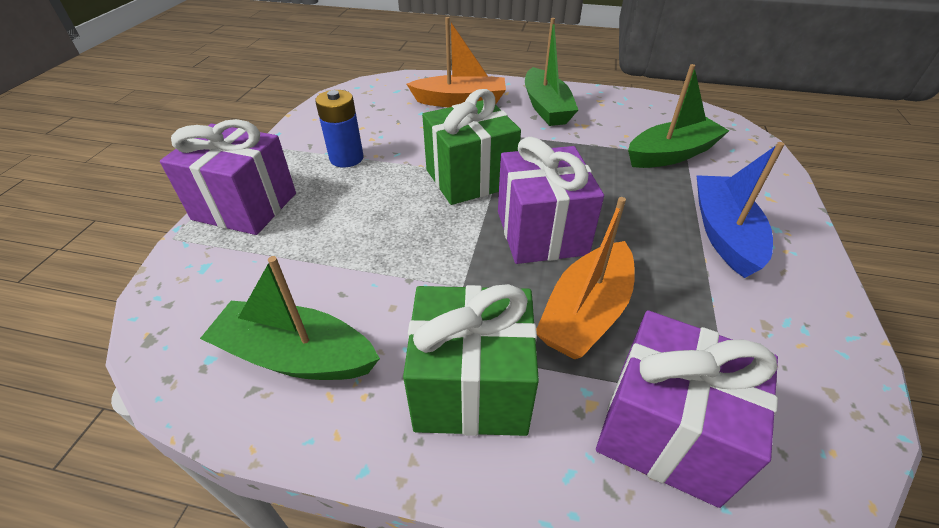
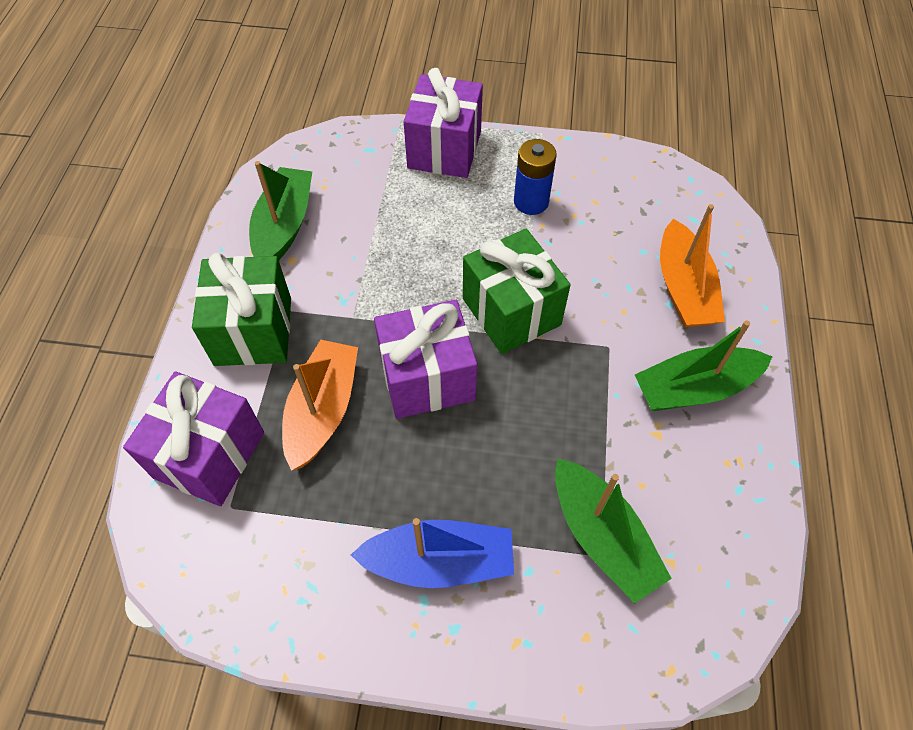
camera: 85 degrees right, 15 degrees up
(586, 312) = (323, 410): orange boat -> orange boat turned 75 degrees clockwise

